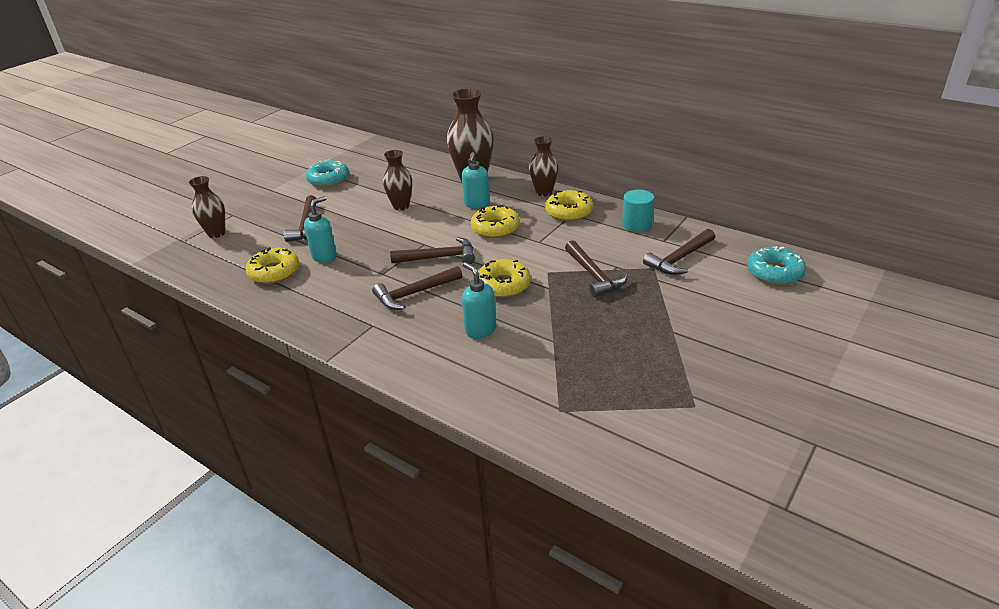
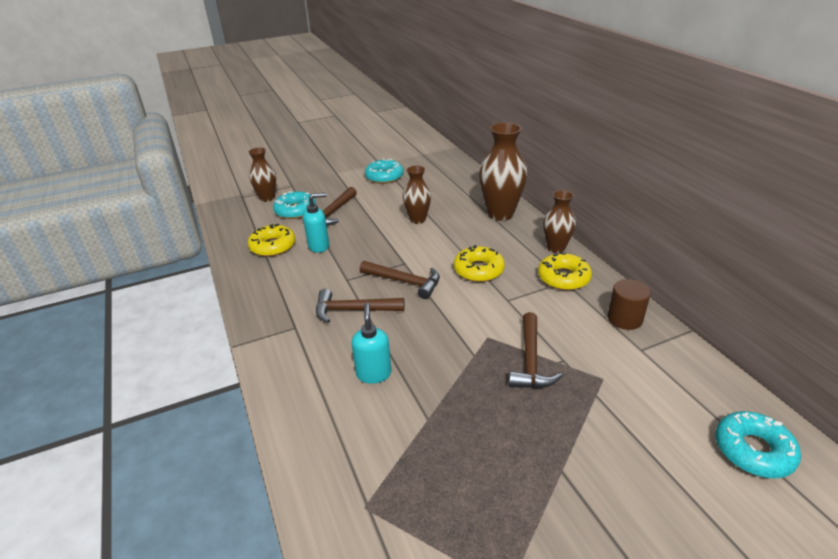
camera: 30 degrees right, 0 degrees up
(263, 235) = (295, 210): none -> turquoise donut
(477, 204) = (482, 240): turquoise soap dispenser -> none
(503, 285) = (435, 334): yellow donut -> none
(636, 225) = (624, 319): turquoise cylinder -> brown cylinder
(679, 259) = (642, 380): brown hammer -> none

